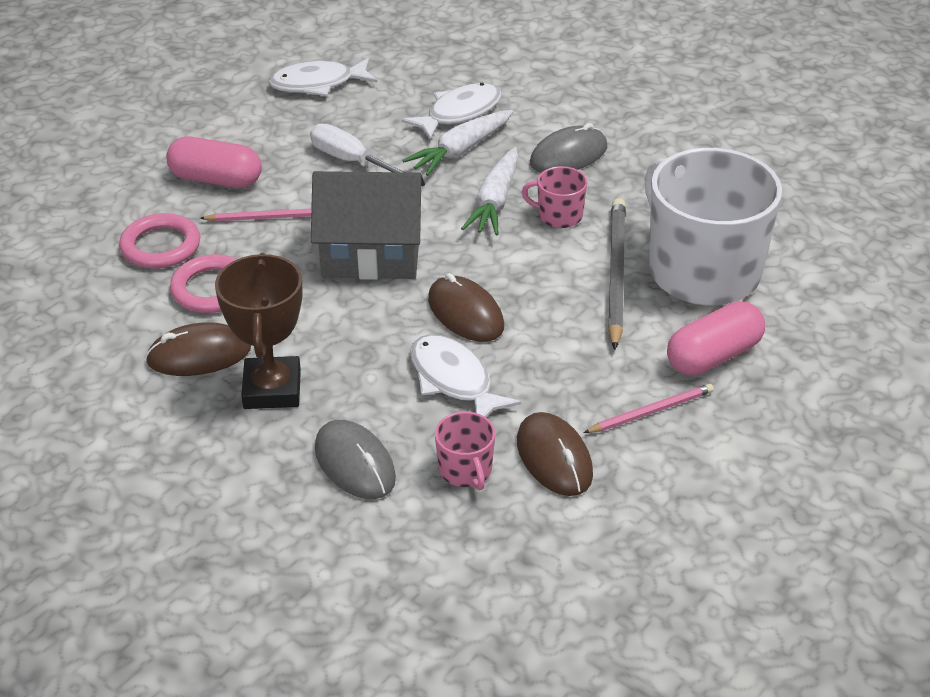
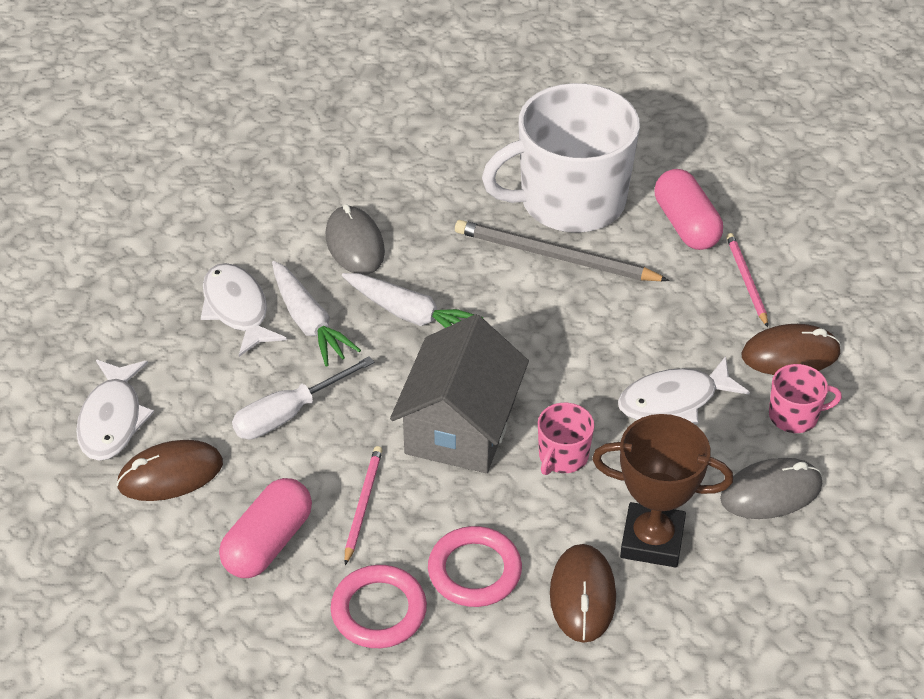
camera: 75 degrees left, 5 degrees up
(465, 313) = (579, 372): brown mouse -> brown mouse (170, 474)
(559, 215) = (452, 274): pink mug -> pink mug (563, 456)

